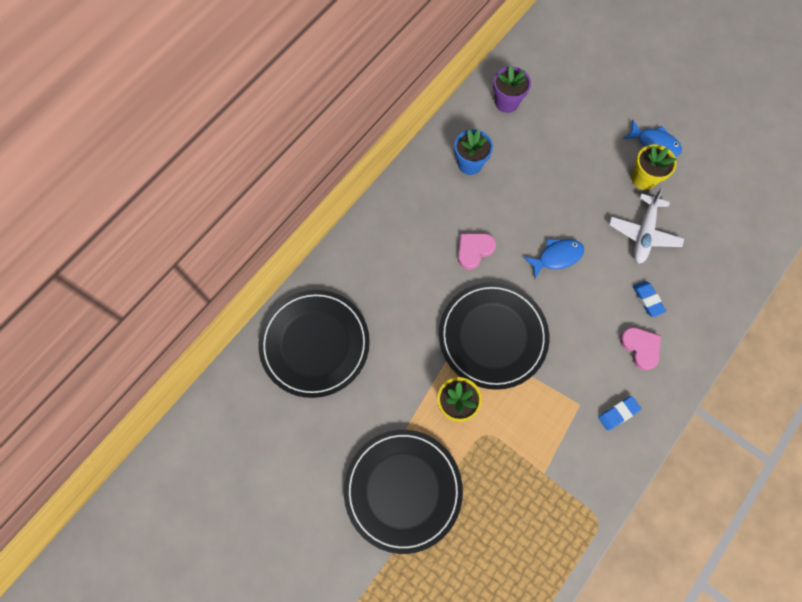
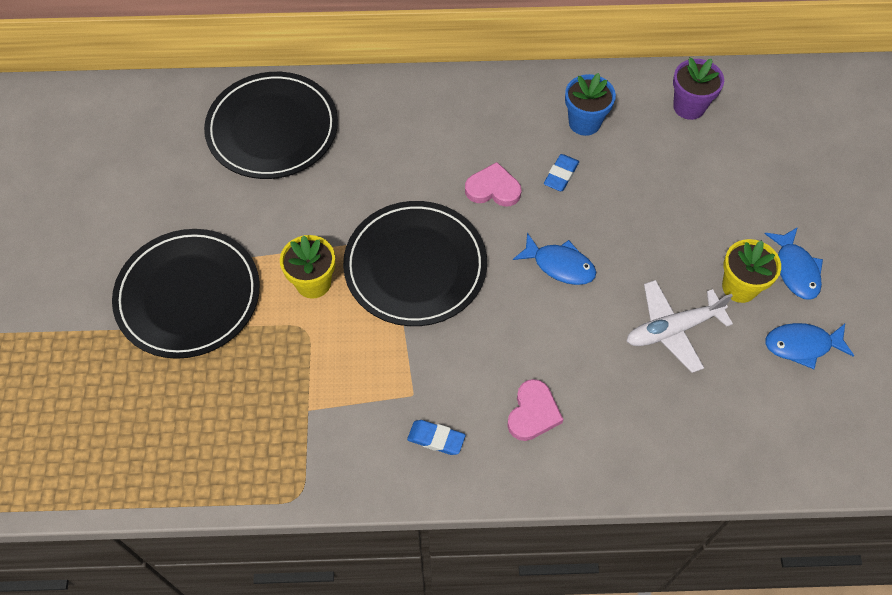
camera: 50 degrees right, 10 degrees down
(647, 300) = (596, 384): blue eraser -> blue eraser (561, 175)
(701, 180) = (802, 345): none -> blue fish

